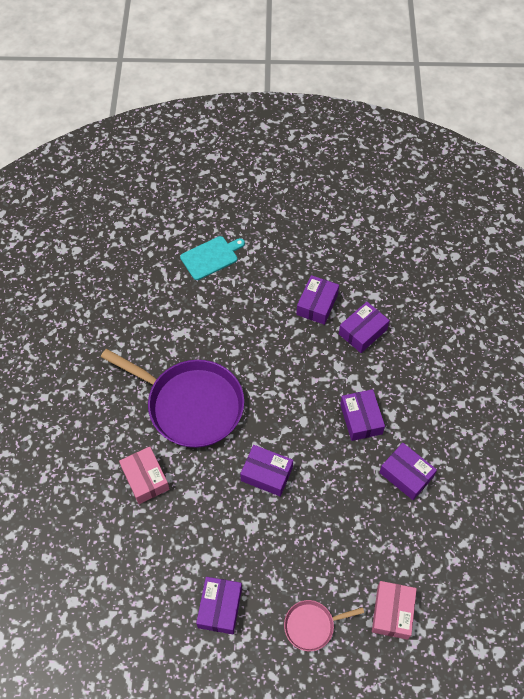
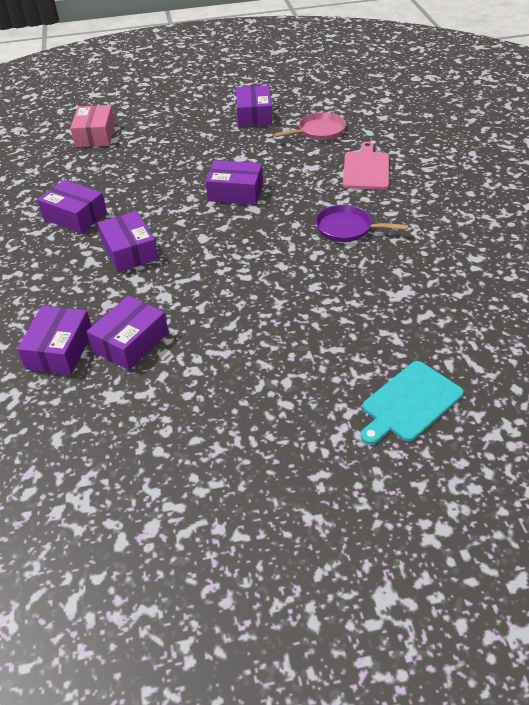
camera: 170 degrees right, 15 degrees down
(145, 478) = (366, 169): pink box -> pink cutting board
(191, 405) = (347, 228): purple pan -> purple pan, size x0.46
(311, 626) = (169, 119): pink pan -> pink pan (319, 131)
(317, 304) = (207, 365): purple box -> purple box (60, 350)

